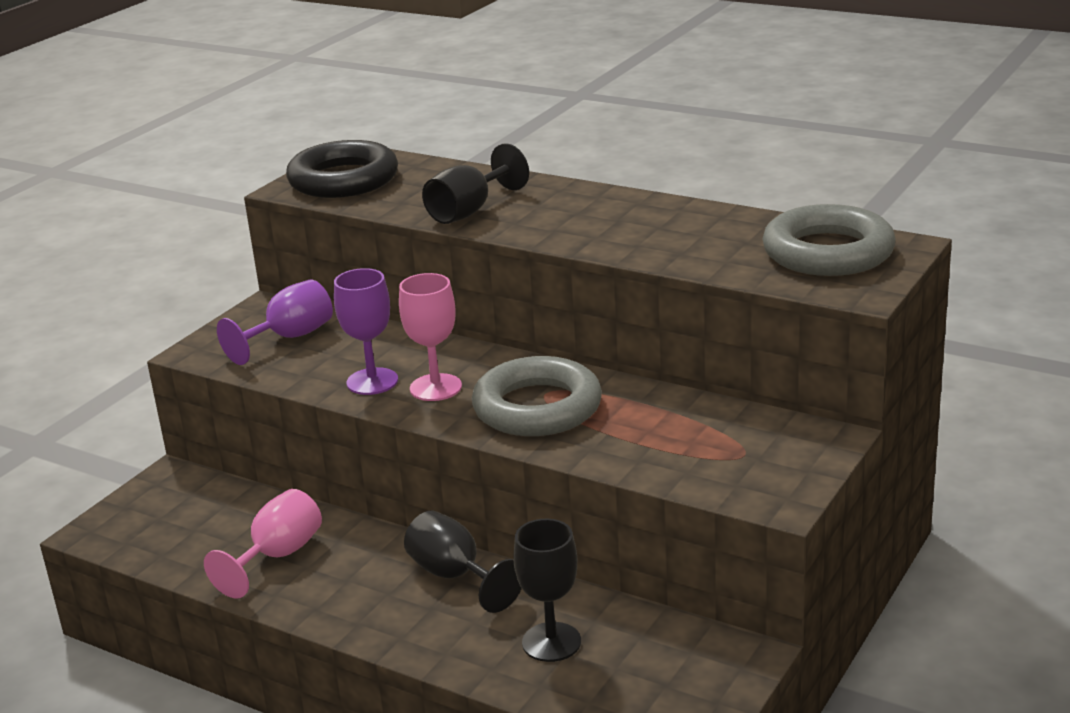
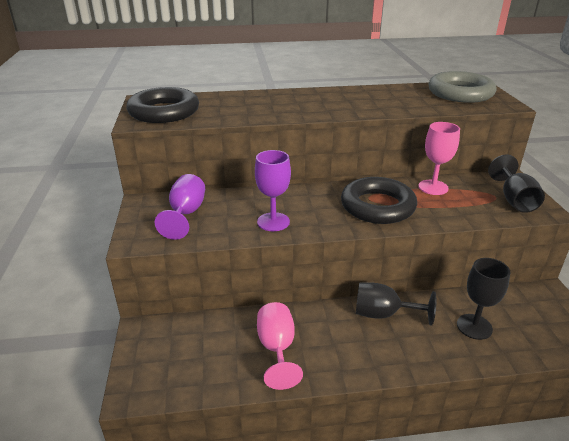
camera: 40 degrees left, 5 degrees up
(435, 387) = (312, 213): pink goblet -> pink goblet (433, 187)
(469, 211) = (267, 111): black goblet -> black goblet (514, 200)
(537, 407) = (377, 206): grey ring -> black ring

